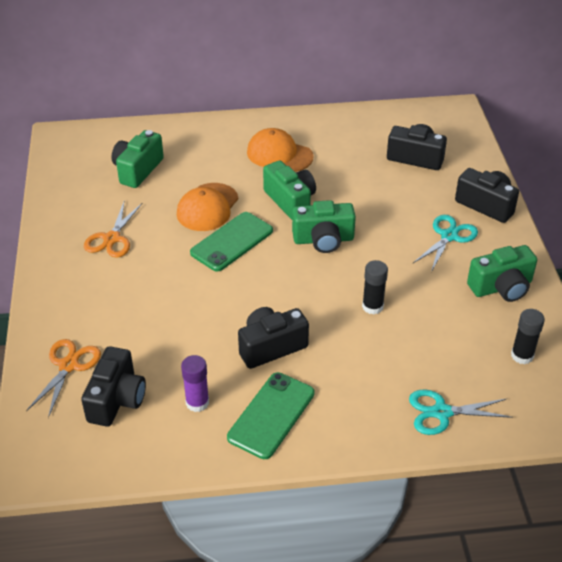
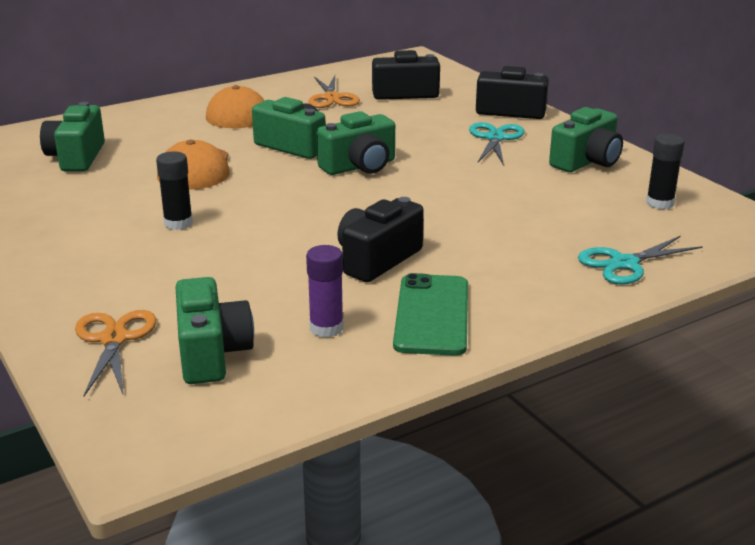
camera: 25 degrees left, 15 degrees down
(112, 239) = (86, 217): orange scissors -> orange scissors (332, 98)
(117, 399) = (212, 353): black camera -> green camera
(232, 242) = (250, 189): green phone -> none
(372, 306) = (465, 203): black glue stick -> black glue stick (178, 223)

